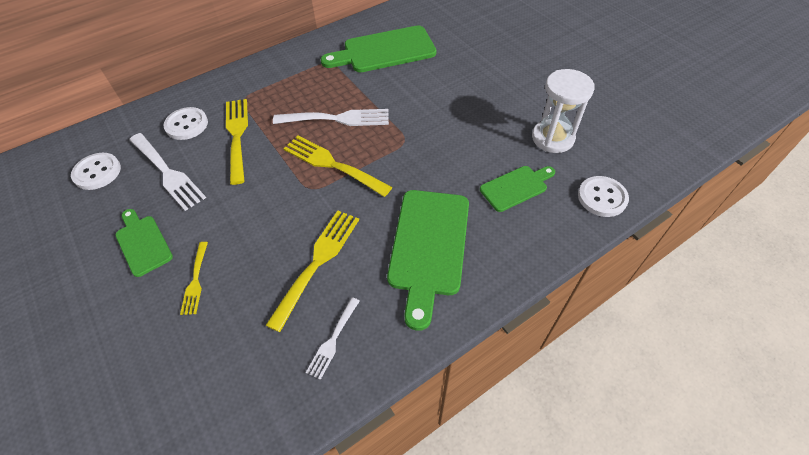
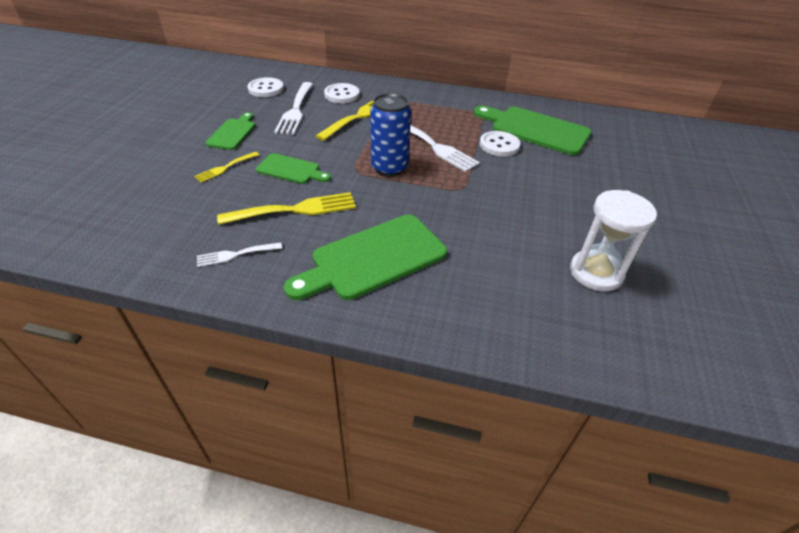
camera: 45 degrees right, 10 degrees down
(332, 164) = (389, 167): yellow fork -> blue can
(516, 187) = (502, 278): green cutting board -> green cutting board (291, 170)
(602, 197) = (575, 348): white button -> white button (499, 145)

